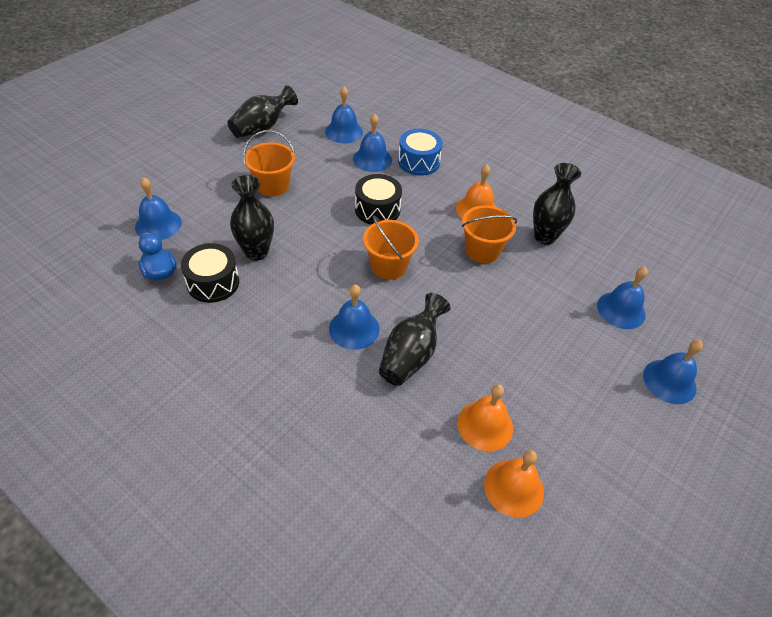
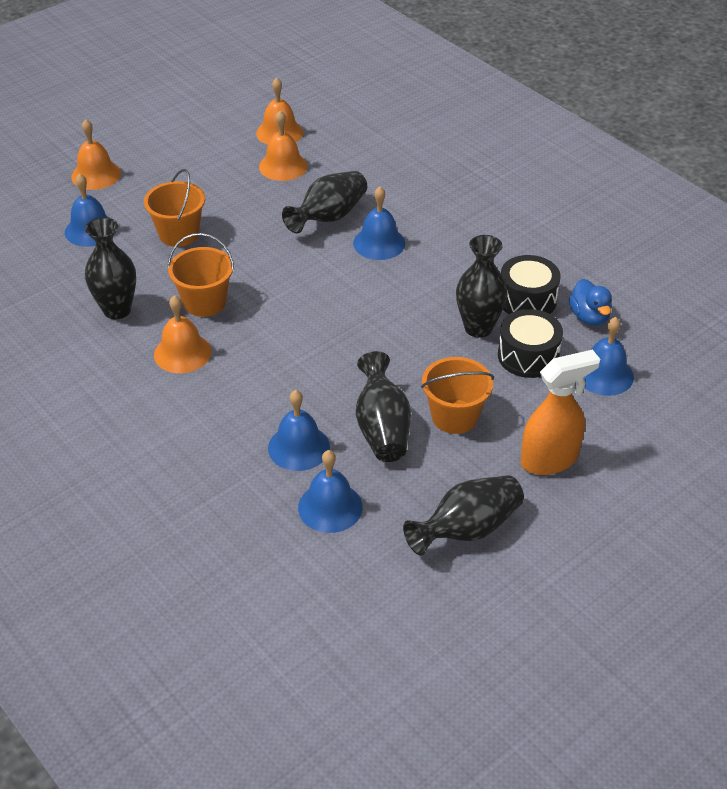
camera: 165 degrees left, 5 degrees down
(208, 166) = (550, 459): none -> orange spray bottle
(321, 174) = (382, 428): none -> black vase
(377, 209) = (316, 366): black drum -> black drum (528, 356)
(388, 266) = (324, 297): orange bucket -> orange bucket (179, 234)
(418, 162) = (229, 435): blue drum -> none
(669, 381) = (96, 175): blue bell -> orange bell

